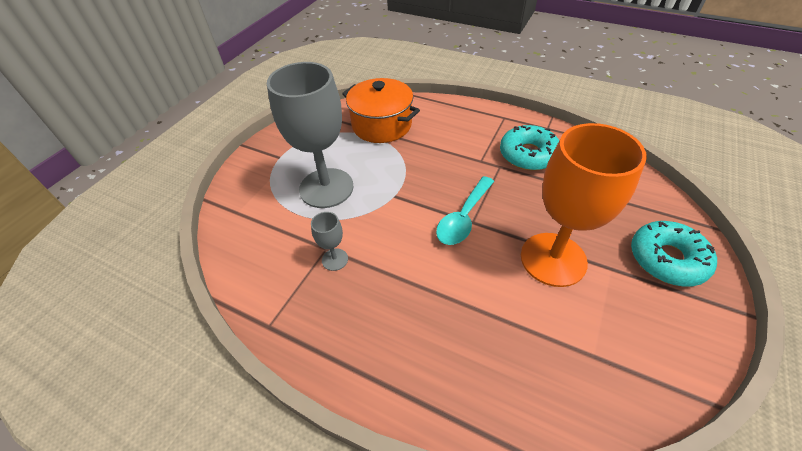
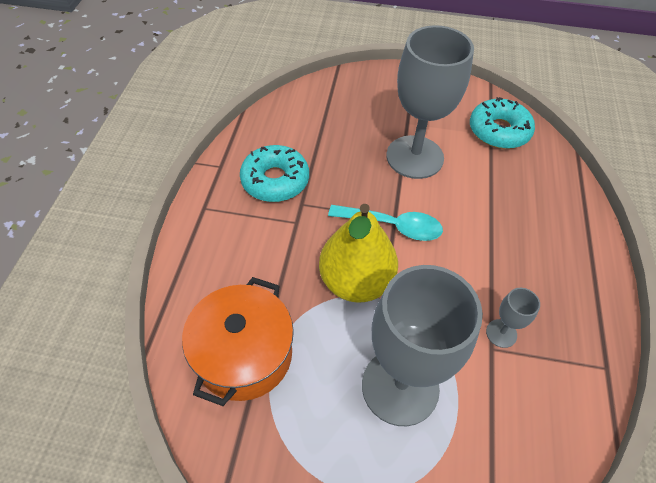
camera: 110 degrees left, 5 degrees up
(415, 183) = (356, 281): none -> yellow pear
(553, 259) = (414, 157): orange goblet -> grey goblet
(667, 259) = (384, 93): turquoise donut -> turquoise donut (499, 131)

